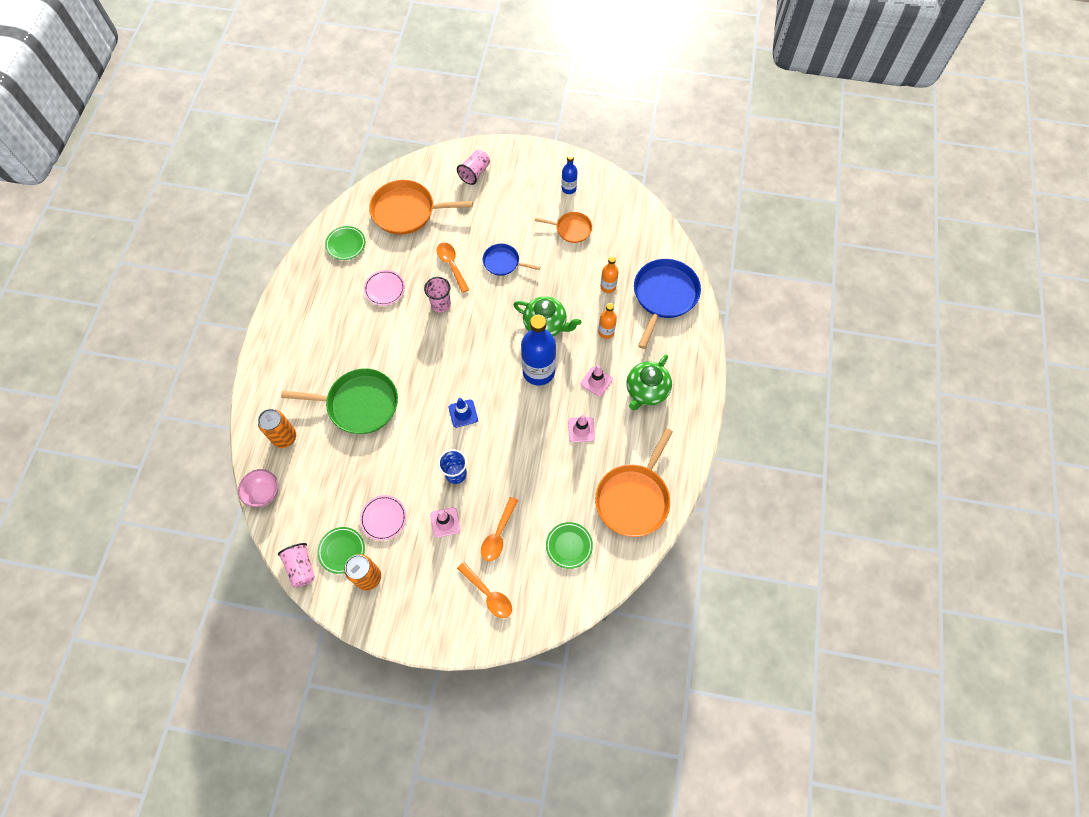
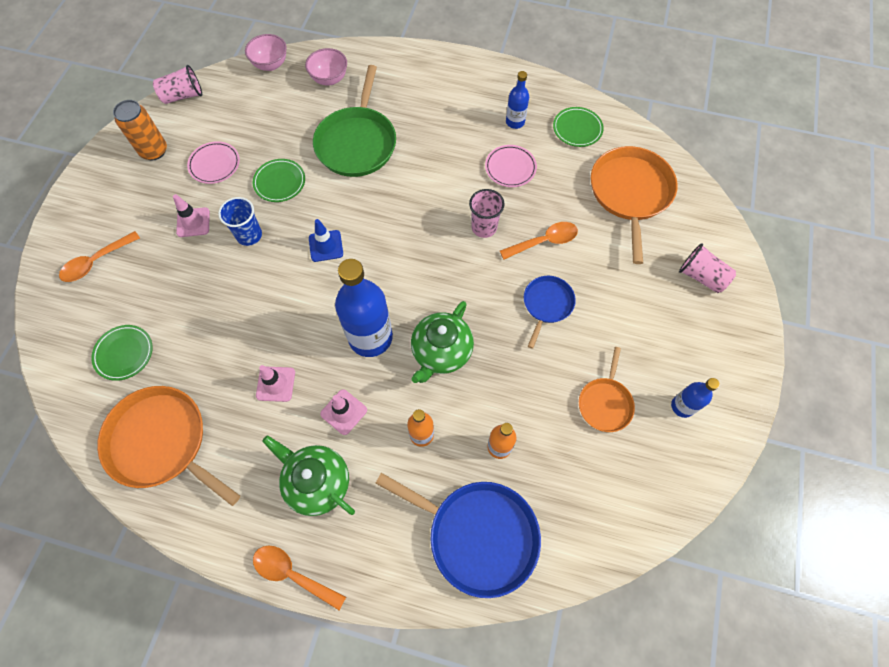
camera: 95 degrees right, 0 degrees up
(284, 437) = (329, 79): orange can -> pink bowl
(338, 287) = (515, 122): none -> blue bottle
(342, 550) = (190, 128): green plate -> green plate (280, 182)
(498, 535) = (162, 276): orange spoon -> orange spoon (293, 574)

